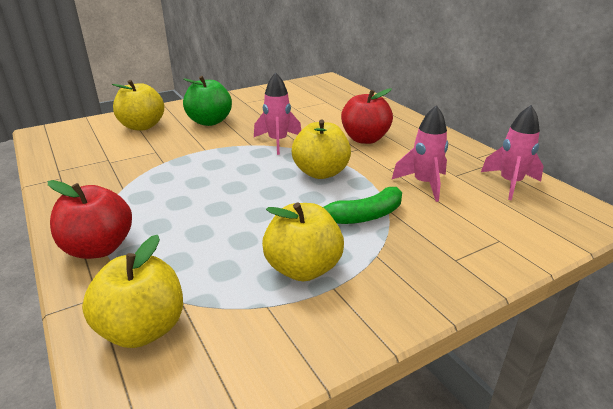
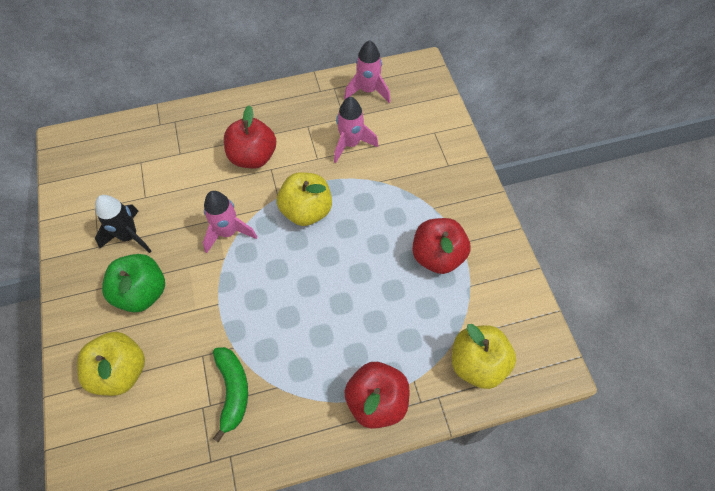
camera: 75 degrees left, 30 degrees up
(257, 109) = (129, 236): none -> black rocket
(303, 268) = (437, 256): yellow apple -> red apple
(364, 216) = (384, 199): green banana -> green banana (233, 391)

